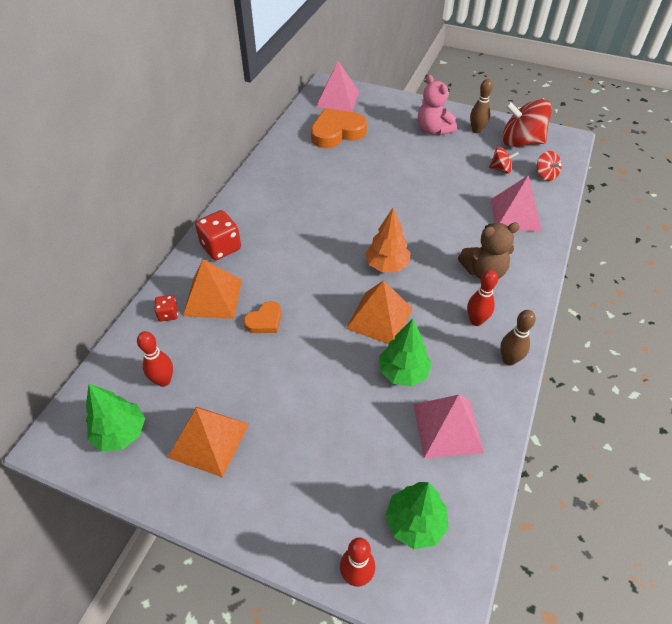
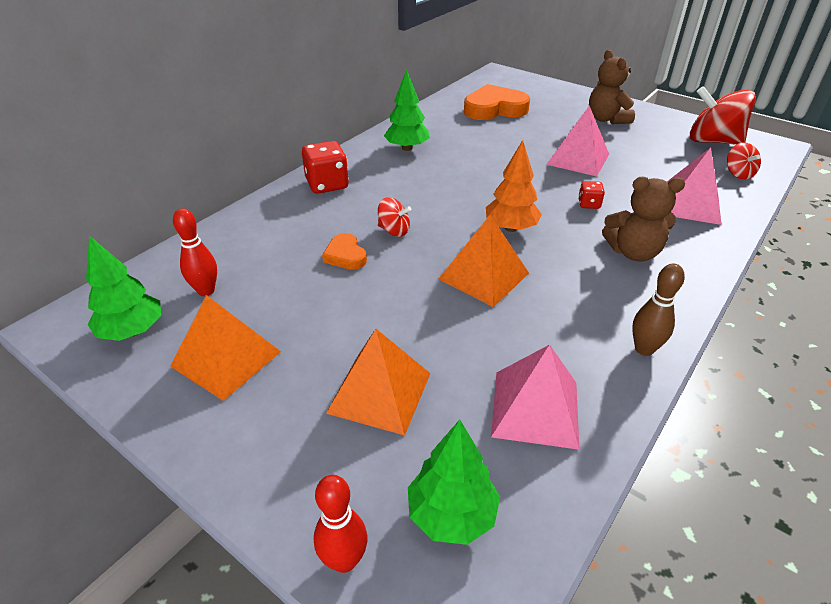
camera: 15 degrees right, 10 degrees down
(168, 314) = (242, 232): red dice -> red dice (588, 204)
(213, 297) = (297, 225): orange pyramid -> orange pyramid (380, 392)
(265, 321) = (345, 255): orange heart -> orange heart turned 90 degrees clockwise
(337, 99) = (505, 84): pink pyramid -> pink pyramid (578, 159)
(403, 372) = (494, 336): green tree -> green tree (407, 148)
(433, 130) = (606, 119): pink teddy bear -> brown teddy bear
(476, 130) = (659, 125): brown bowling pin -> none
(476, 321) = (609, 300): red bowling pin -> none
(501, 169) = (681, 161): red spinning top -> red spinning top (394, 230)

